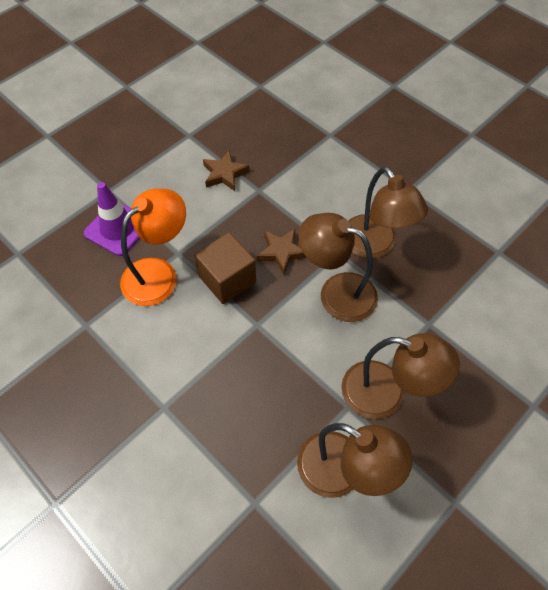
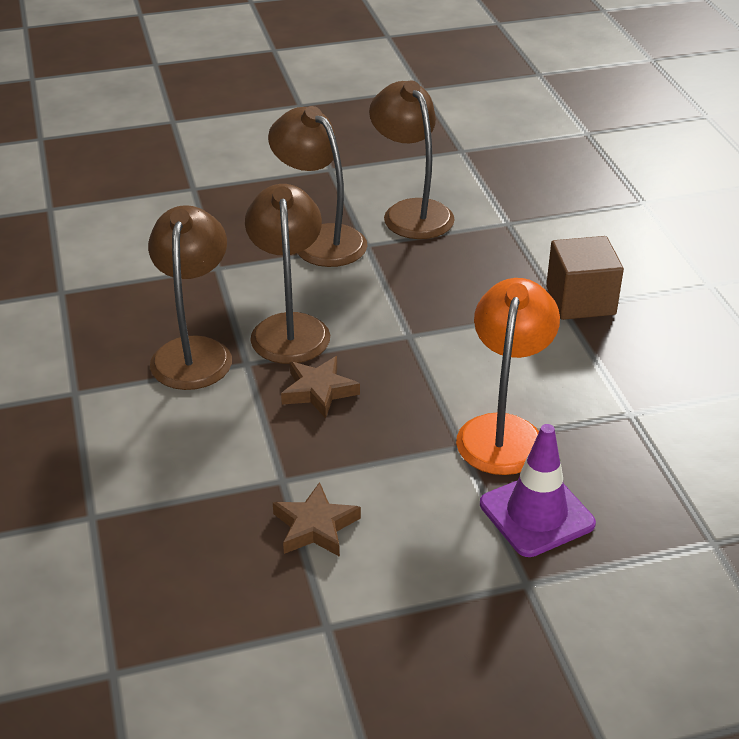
camera: 150 degrees left, 20 degrees down
(158, 274) = (503, 431): orange lamp -> orange lamp turned 120 degrees clockwise
(227, 279) = (413, 390): brown cube -> brown cube (580, 300)
(336, 292) = (289, 327): brown lamp -> brown lamp turned 150 degrees counterclockwise

